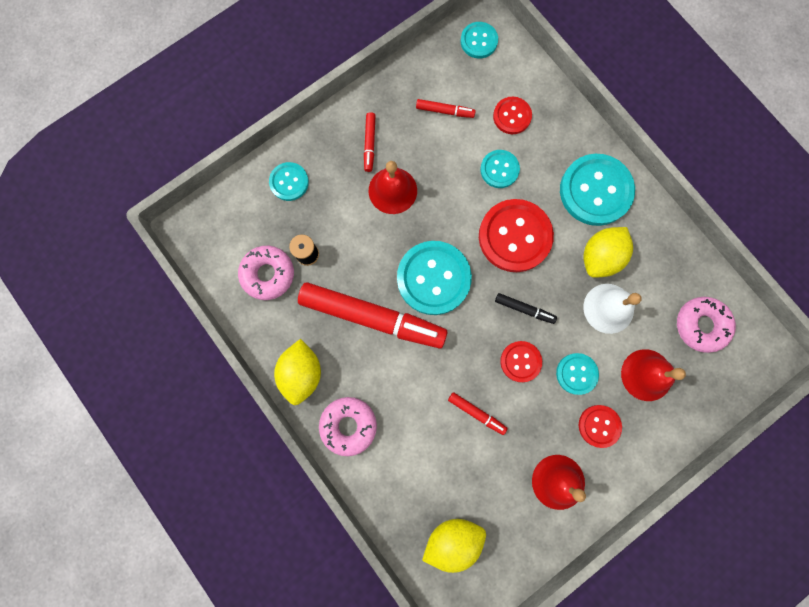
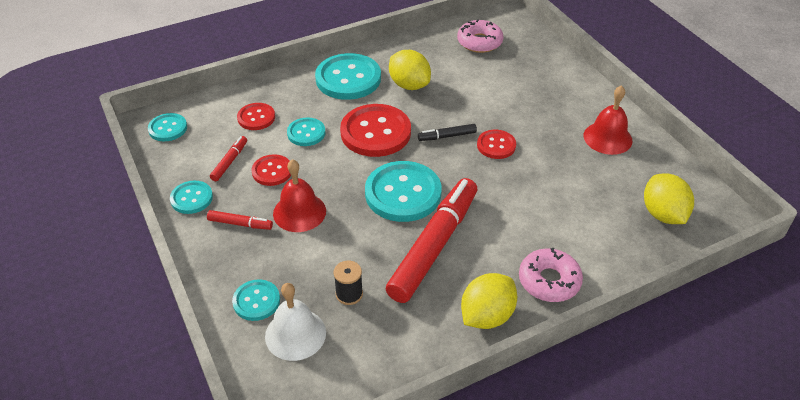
camera: 80 degrees left, 35 degrees down
(268, 274) = (363, 335): pink donut -> none
(302, 373) = (486, 316): yellow lemon -> yellow lemon turned 60 degrees counterclockwise
(476, 413) = (542, 181): red marker -> none
(524, 309) = (447, 136): black marker -> black marker turned 135 degrees counterclockwise
(576, 373) = (511, 113): turquoise button -> turquoise button (191, 198)
(599, 426) = (559, 107): red button -> red button (272, 171)
(608, 308) = (456, 87): white bell -> white bell (295, 334)
(646, 375) = (517, 75): red bell -> none

